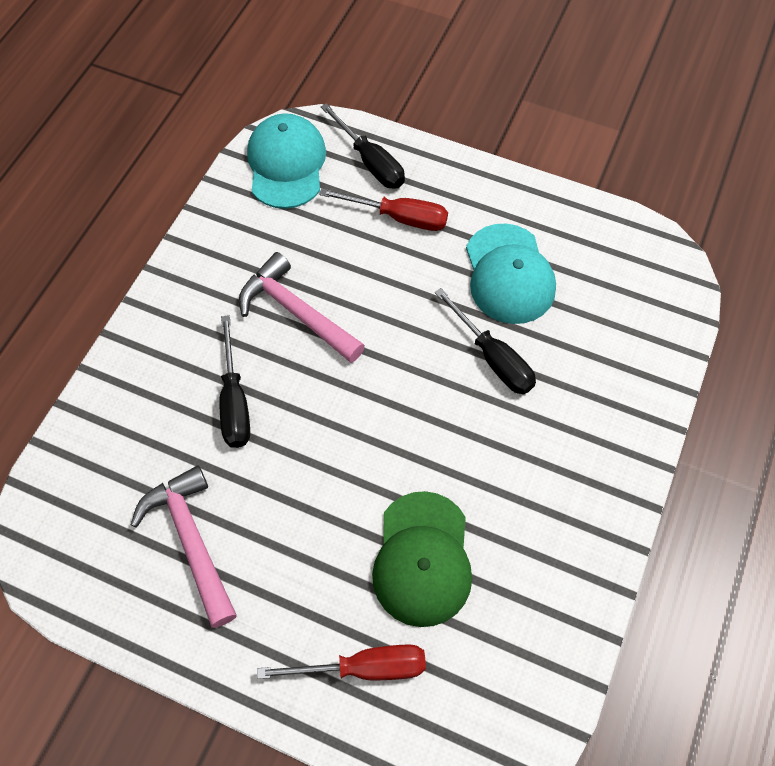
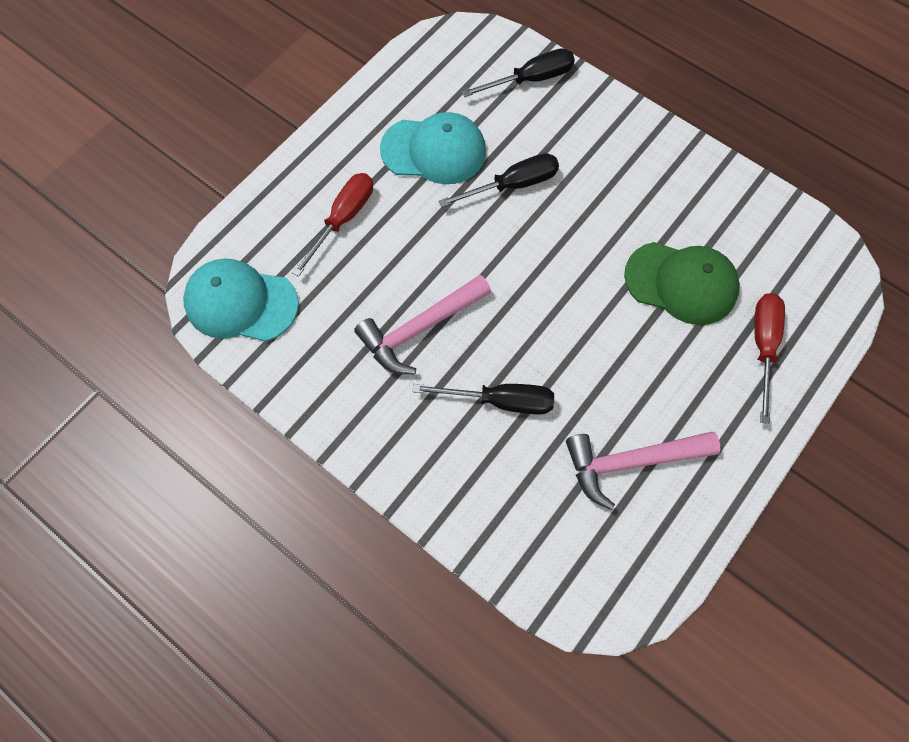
camera: 75 degrees left, 5 degrees up
(370, 162) = (268, 228): black screwdriver -> black screwdriver (531, 79)

